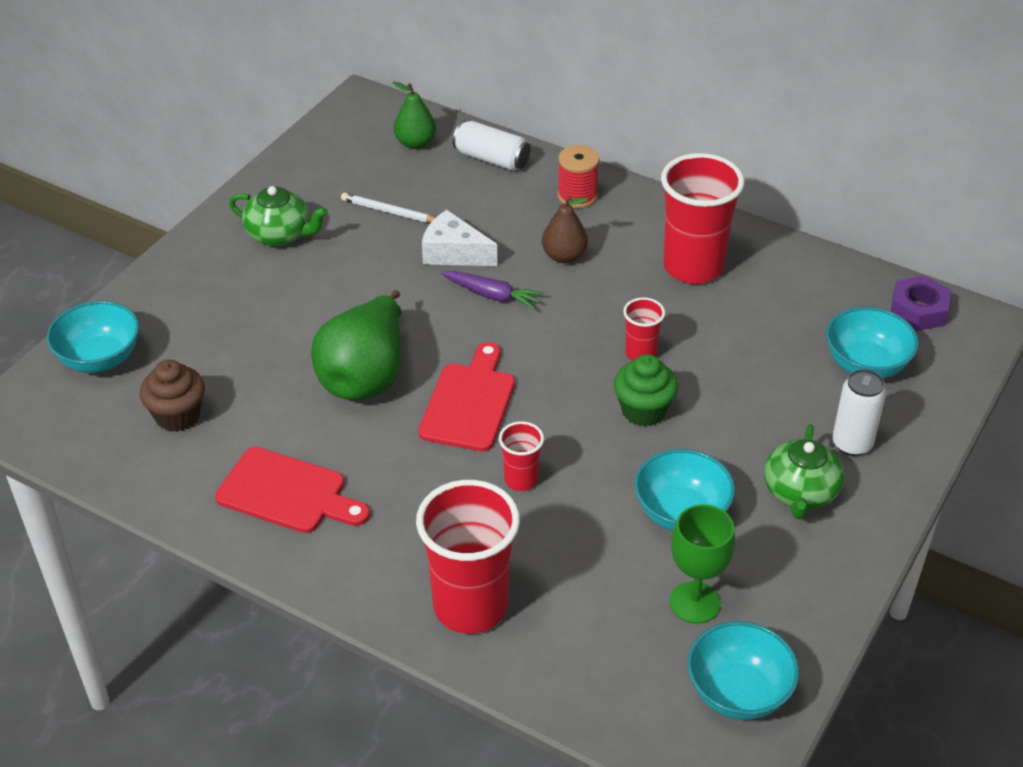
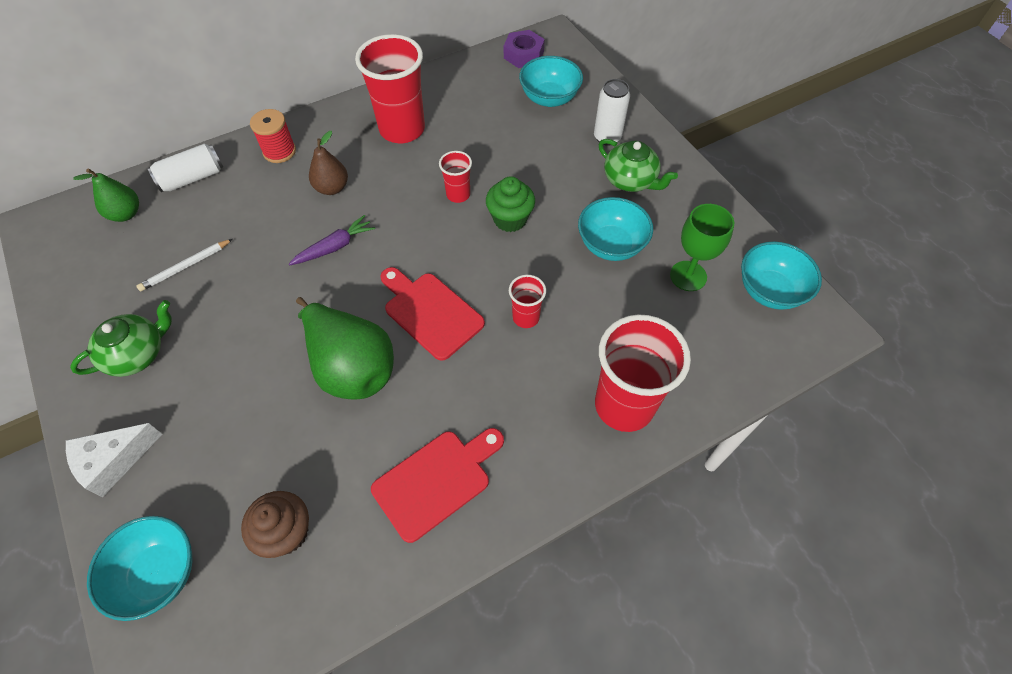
camera: 60 degrees left, 15 degrees up
(453, 253) = (269, 248): white cheese -> white cheese (114, 461)

